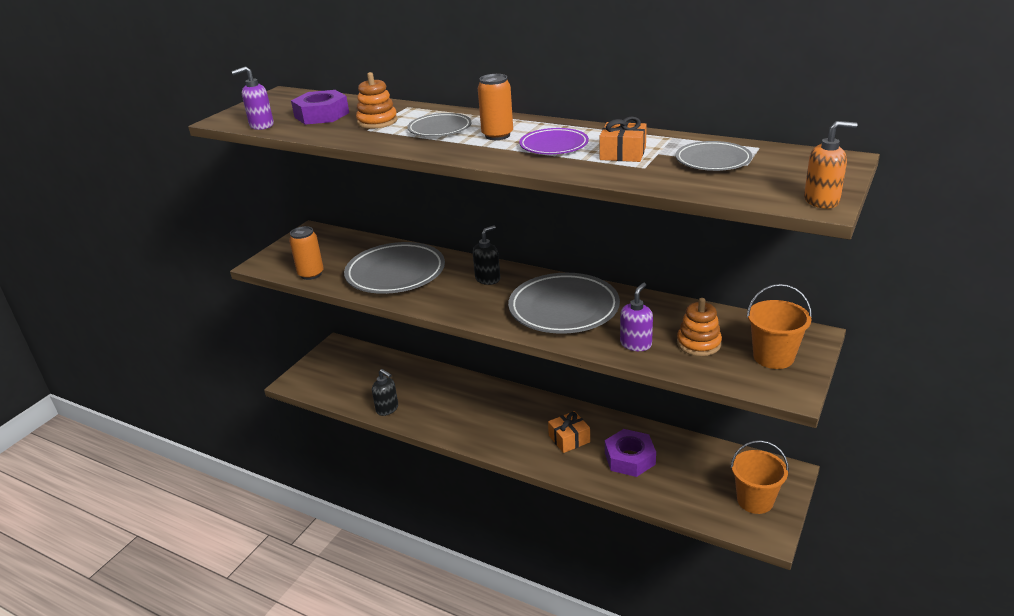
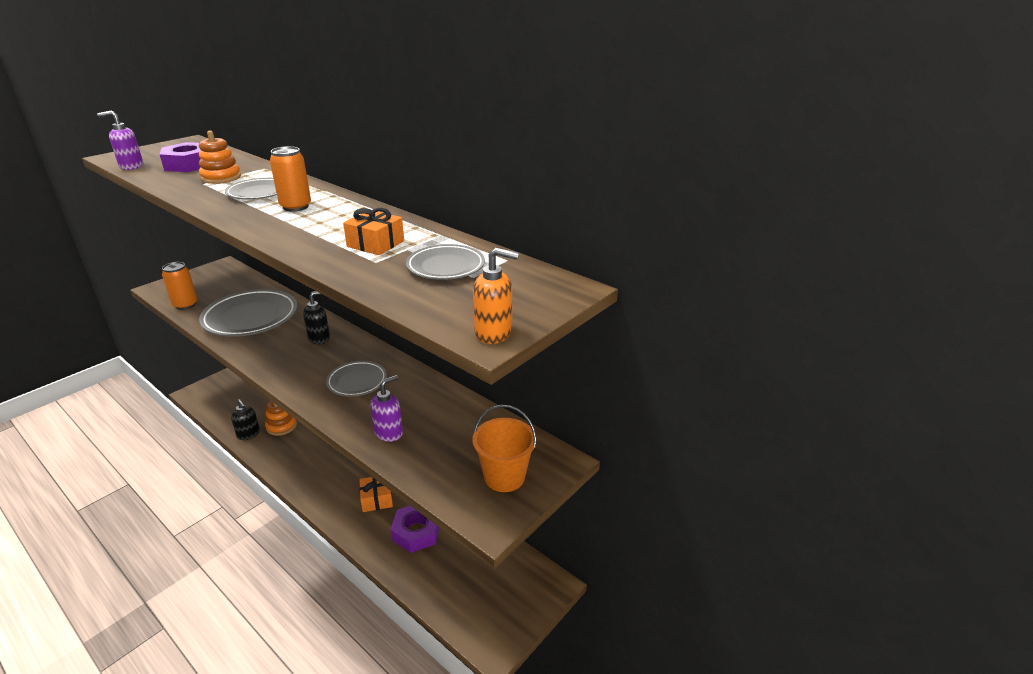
camera: 10 degrees right, 0 degrees up
(554, 146) = (327, 225): purple plate -> none
(564, 309) = (357, 381): grey plate -> grey plate, size x0.55
(698, 343) = (446, 445): orange stacking toy -> orange stacking toy (281, 426)
(755, 500) = (502, 607): orange bucket -> none

